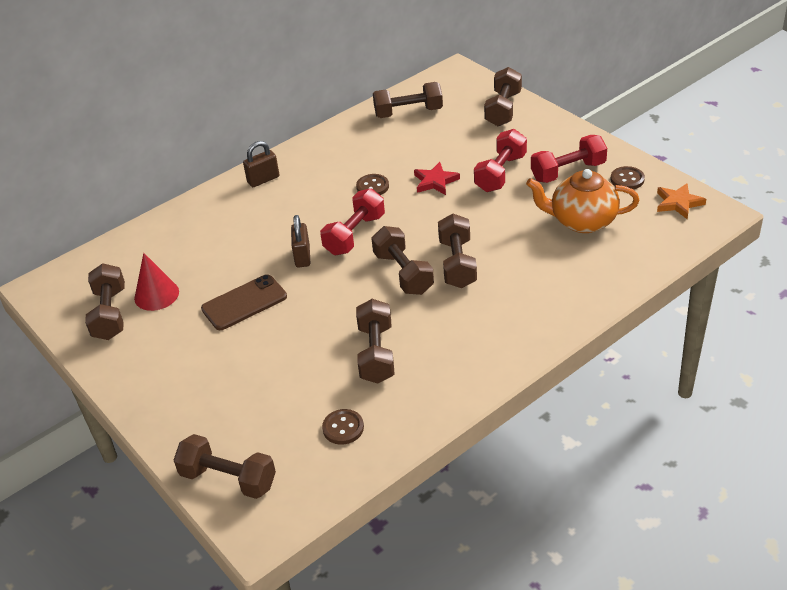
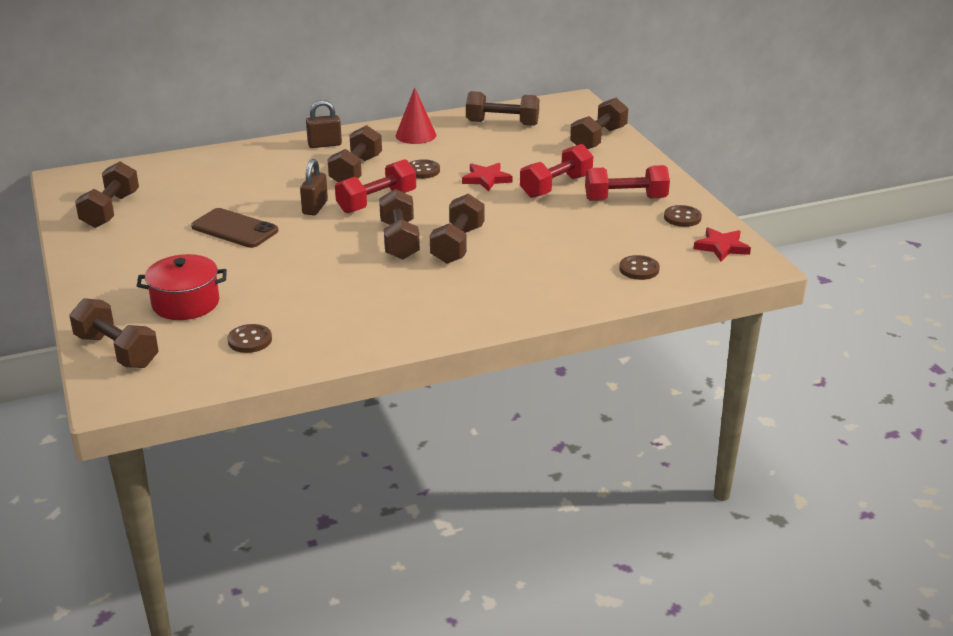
camera: 15 degrees right, 10 degrees down
(156, 295) = (162, 206): red cone -> red cone (416, 135)
(244, 303) = (234, 229): brown phone -> brown phone turned 45 degrees clockwise
(256, 403) = (185, 303): none -> red pot
(376, 353) = (325, 293): brown dumbbell -> brown dumbbell (356, 170)
(582, 221) = (608, 240): orange teapot -> none
(626, 247) = (639, 269): none -> brown button
(678, 203) = (721, 247): orange star -> red star

